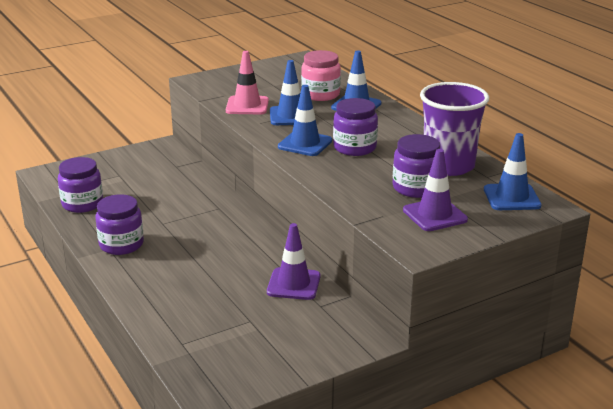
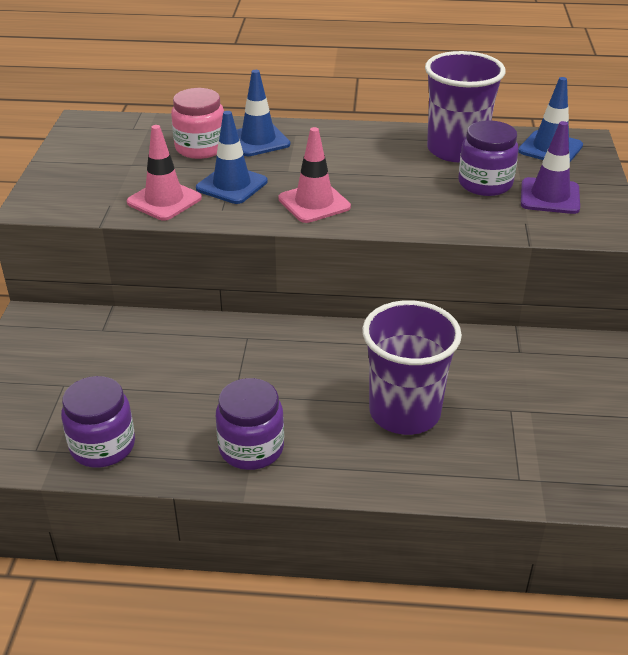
camera: 55 degrees left, 10 degrees up
(205, 282) = (404, 412): none -> purple cup
(293, 284) = (464, 351): purple traffic cone -> none
(305, 144) = (314, 203): blue traffic cone -> pink traffic cone
(354, 148) = (359, 180): purple jar -> none

